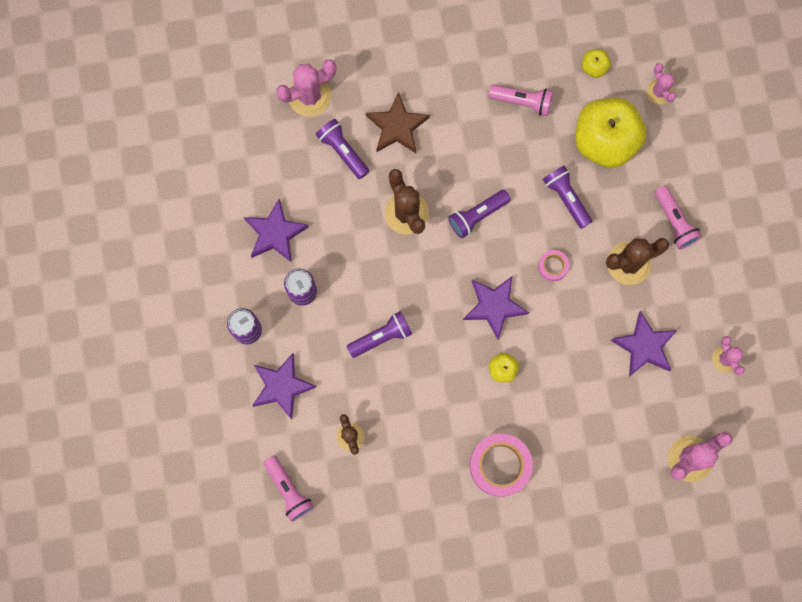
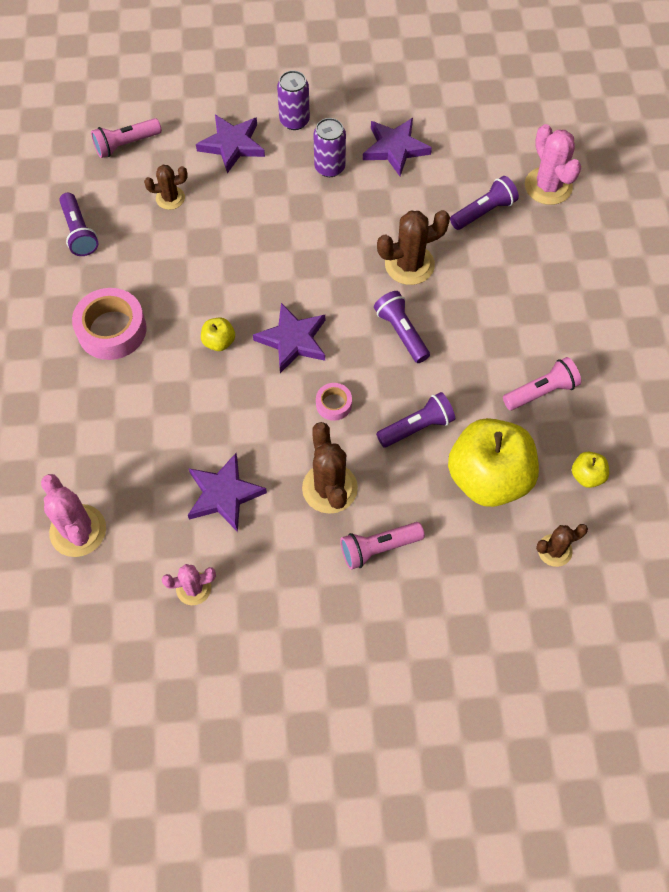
camera: 95 degrees right, 15 degrees down
(381, 337) = (272, 232): purple flashlight -> purple flashlight (79, 232)
(397, 126) = (511, 263): brown star -> none
(522, 101) = (541, 391): pink flashlight -> pink flashlight turned 135 degrees counterclockwise
(659, 92) = (554, 550): pink cactus -> brown cactus

